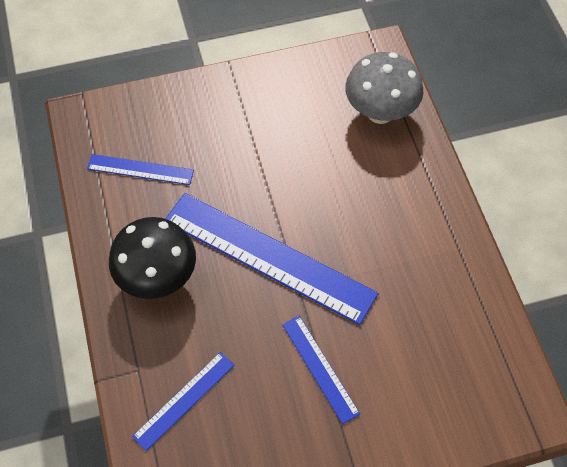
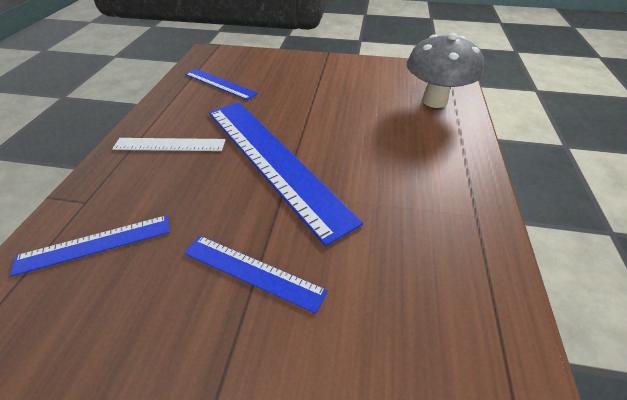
camera: 25 degrees right, 15 degrees down
(158, 278) = (169, 144): black mushroom -> white ruler
(320, 368) = (252, 272): blue ruler -> blue ruler turned 60 degrees counterclockwise

